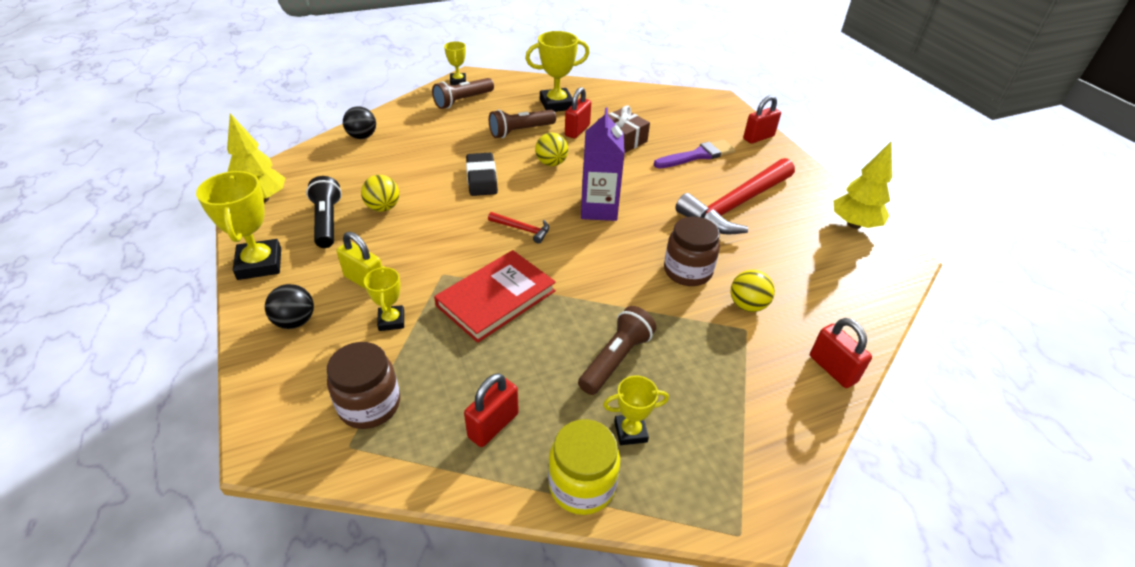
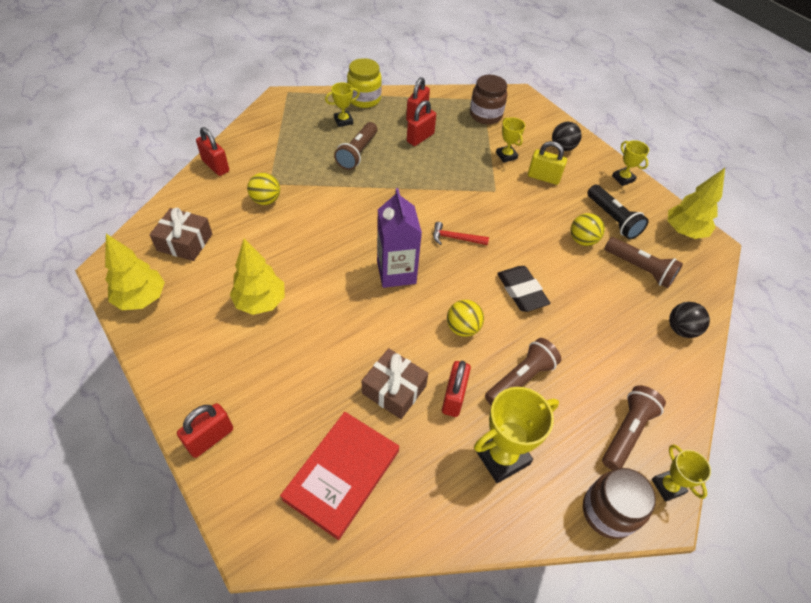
camera: 165 degrees right, 10 degrees up
(260, 264) = (623, 178): yellow trophy -> yellow trophy, size x0.57
(349, 177) = (639, 269): none -> brown flashlight
(496, 298) = (448, 179): red book -> red book (342, 475)
(507, 373) = (420, 138): none -> red padlock
(687, 271) = (311, 221): brown jar -> brown jar (608, 512)
(697, 155) = (297, 378): purple brush -> none
(736, 205) = (260, 302): red hammer -> yellow tree
(833, 269) = (185, 242): none -> brown gift

